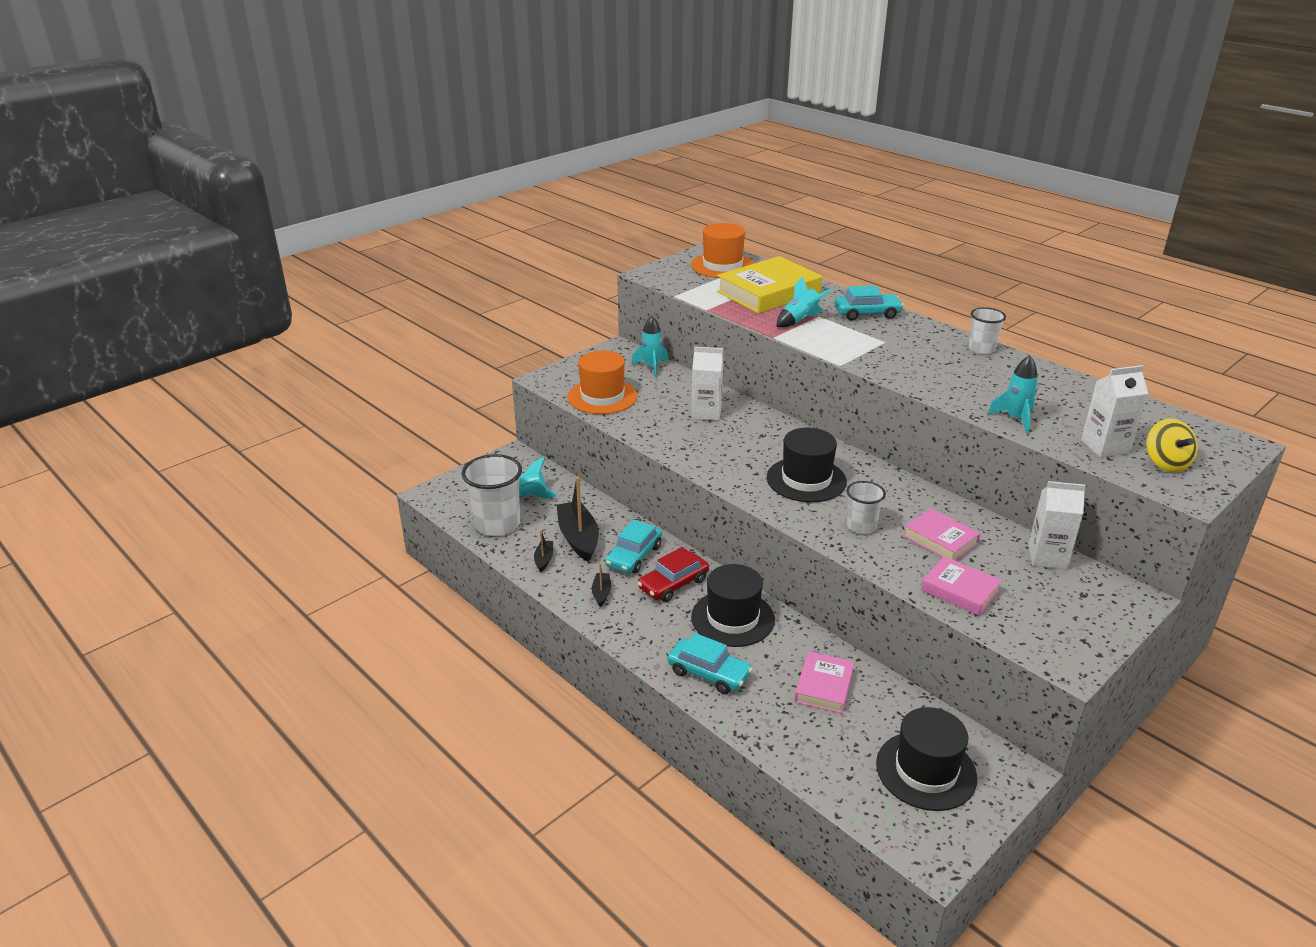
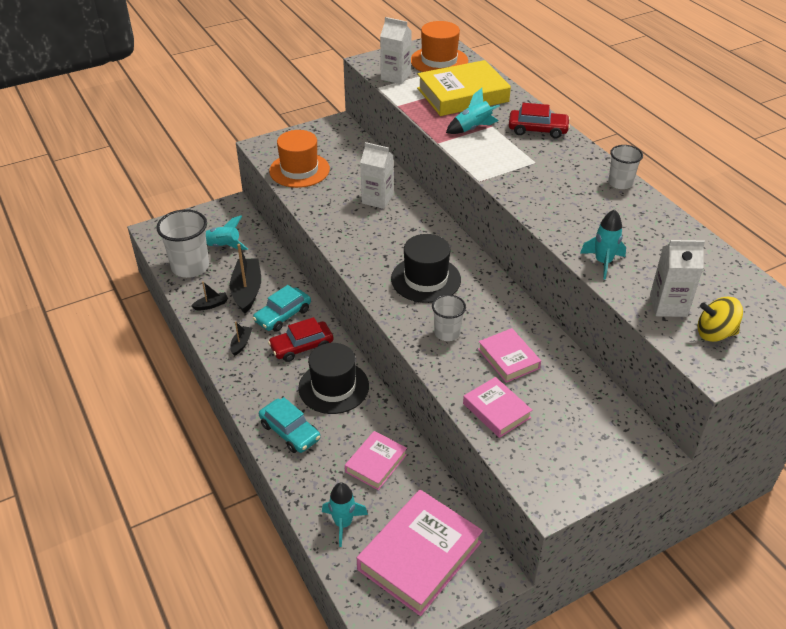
camera: 15 degrees right, 10 degrees up
(544, 559) = (211, 305): black boat -> black boat turned 45 degrees clockwise
(651, 367) = (356, 147): turquoise rocket -> turquoise rocket (343, 523)
(867, 313) = (537, 130): turquoise car -> red car
(926, 770) = (419, 556): black hat -> pink book
(1047, 557) = (594, 394): white carton -> white carton (395, 77)
(1165, 463) = (714, 333): yellow spinning top -> yellow spinning top turned 90 degrees clockwise

